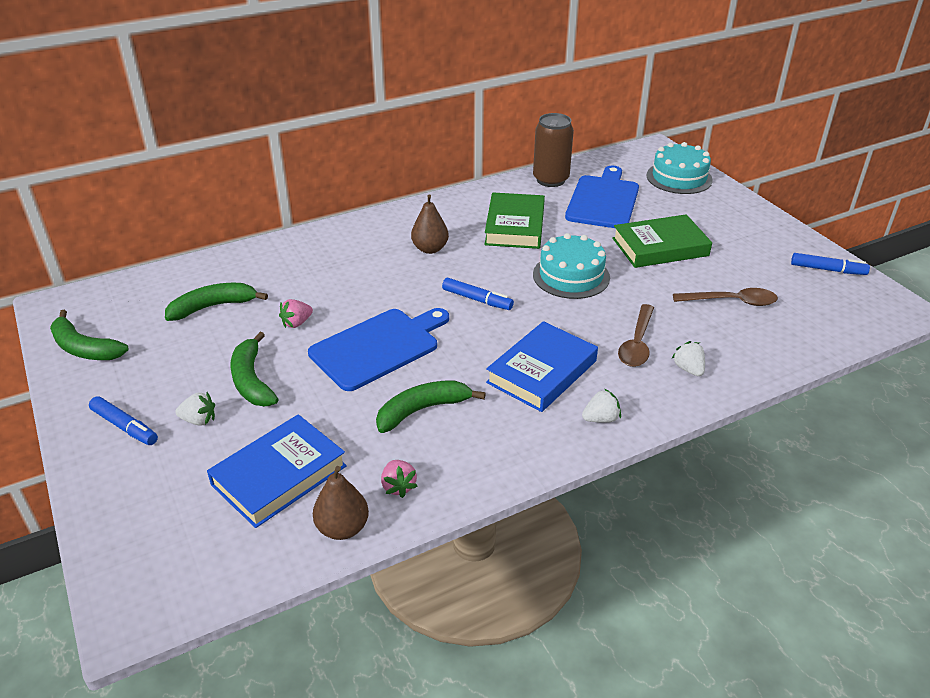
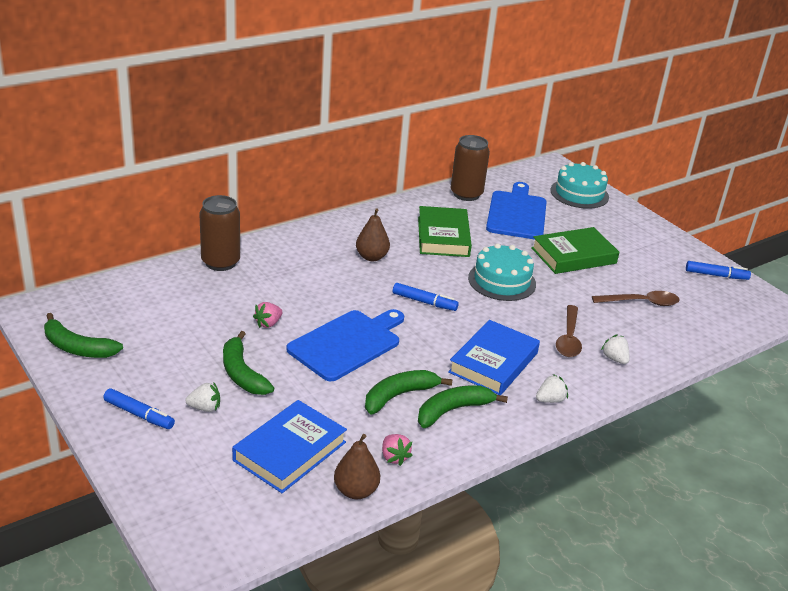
camera: 10 degrees left, 5 degrees down
(213, 307) = (186, 310): green banana -> green banana (453, 410)
(265, 255) = (220, 262): none -> brown can

